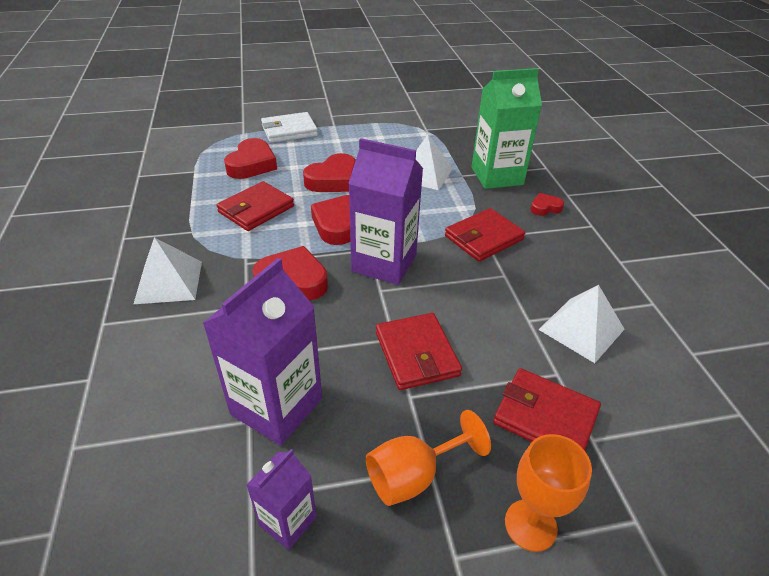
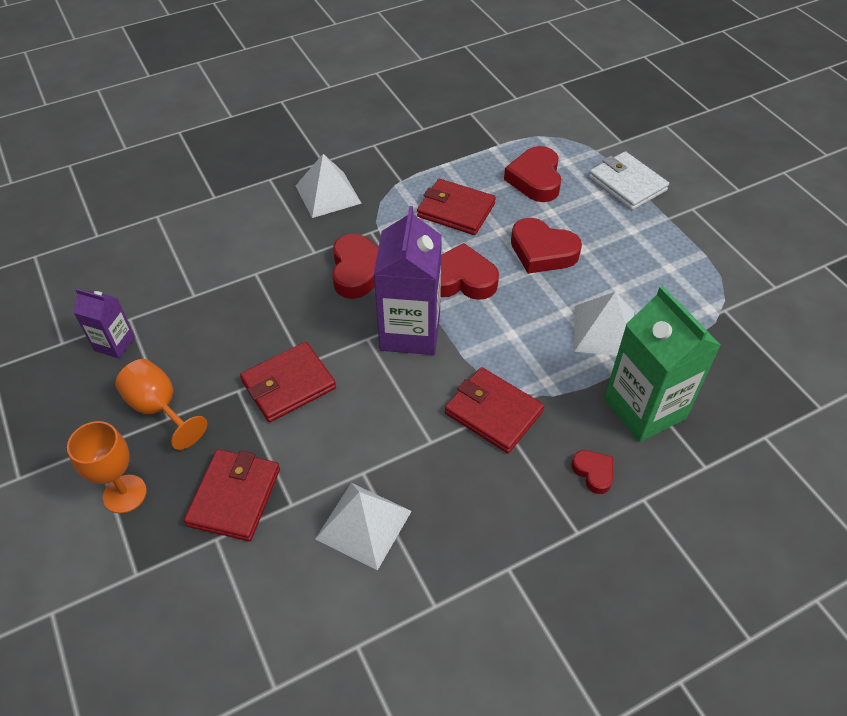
camera: 75 degrees right, 10 degrees up
(252, 164) = (535, 179): red heart -> red heart turned 90 degrees clockwise
(276, 406) = (210, 307): purple carton -> none

